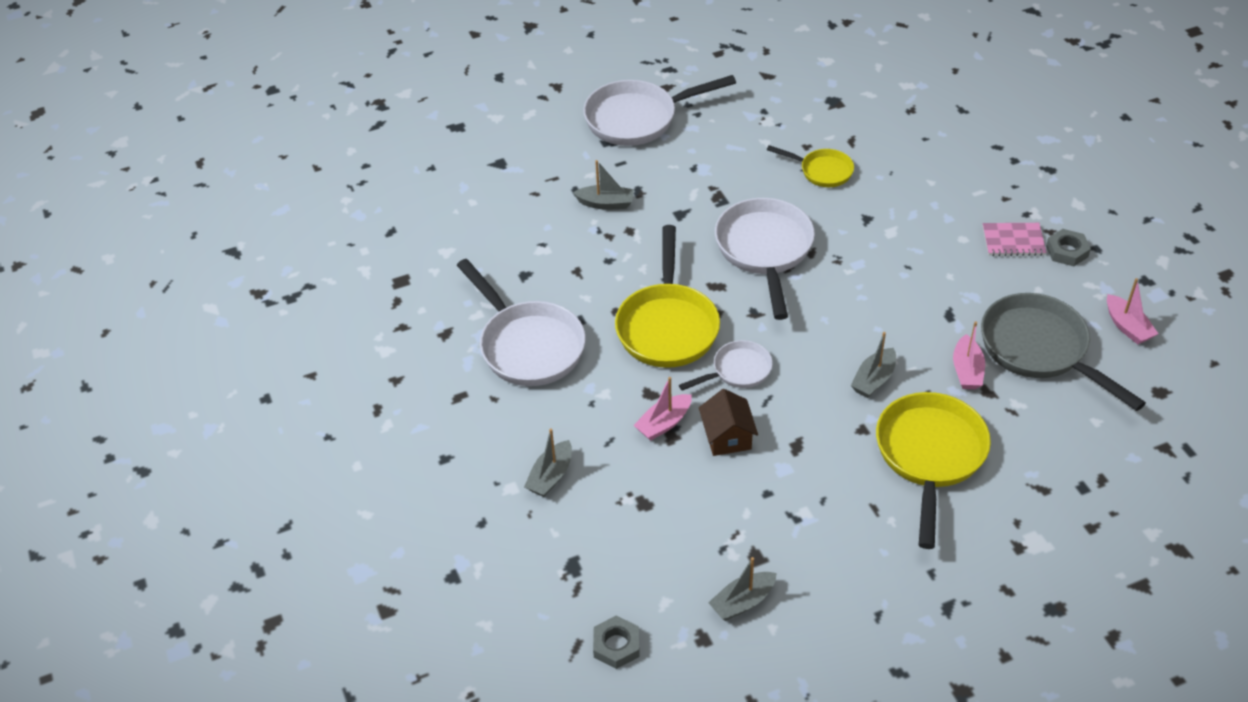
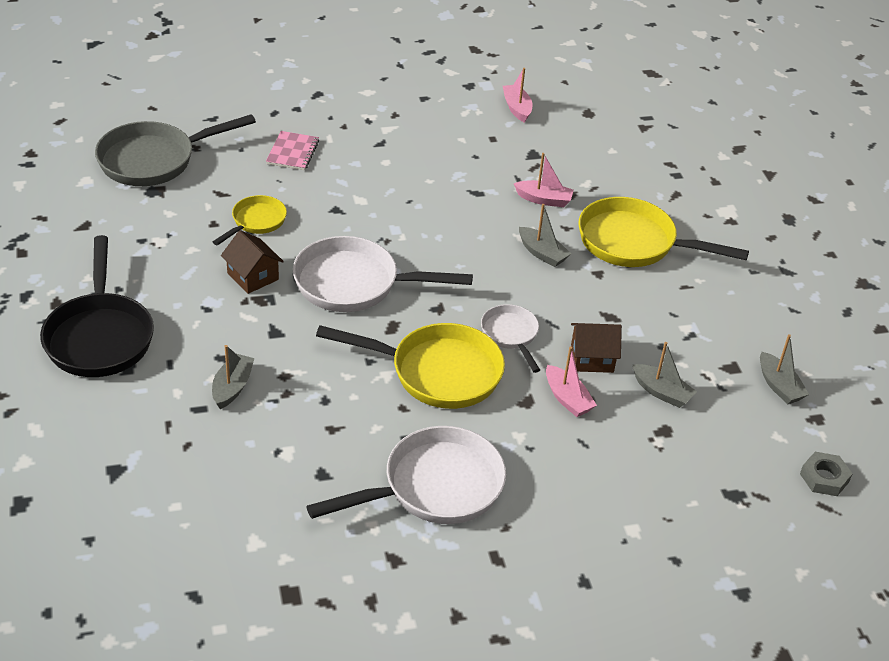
camera: 85 degrees left, 5 degrees down
(550, 476) = (621, 495): grey boat -> grey boat (662, 392)
(638, 119) = (99, 336): white pan -> black pan
(746, 185) = (253, 276): none -> brown house
(1013, 241) = (399, 136): pink notebook -> pink notebook (293, 152)
(1040, 350) = (530, 156): grey pan -> grey pan (154, 160)
(1067, 251) = (422, 113): grey nut -> none
(1127, 327) = (517, 108): pink boat -> pink boat turned 90 degrees counterclockwise

